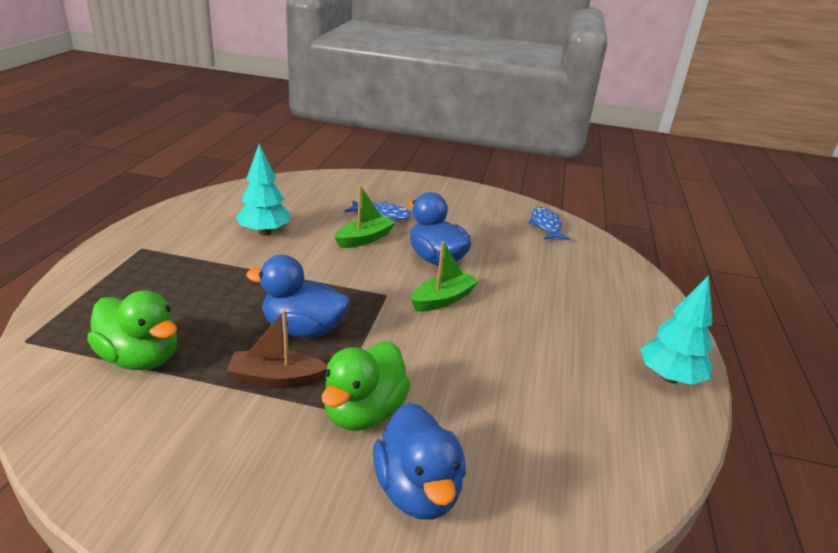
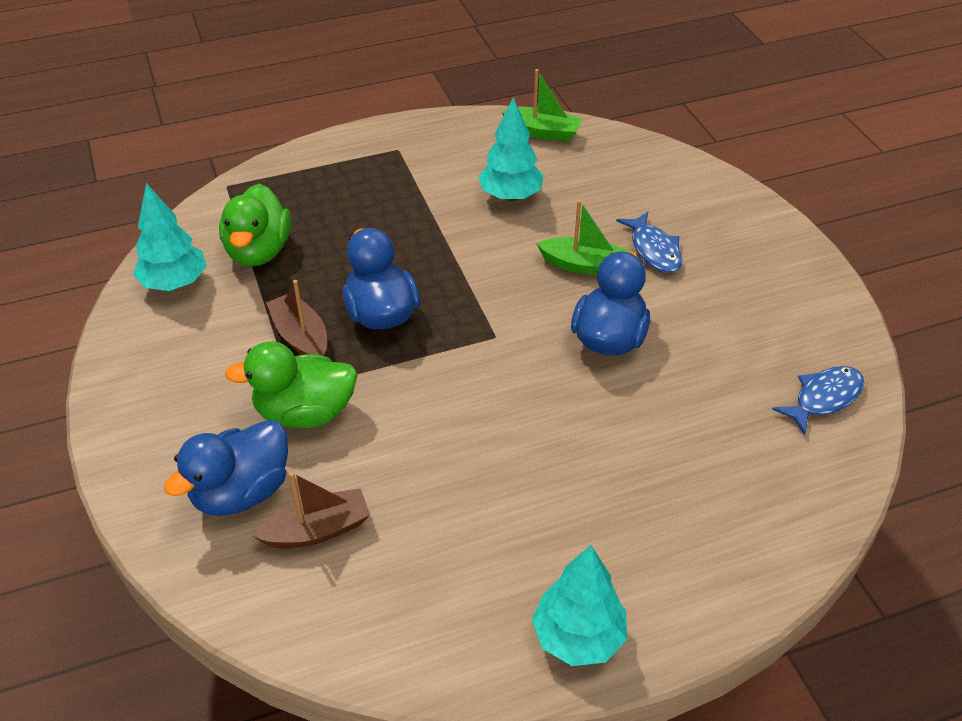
camera: 60 degrees right, 15 degrees up
(99, 427) = (174, 283): none -> turquoise tree
(443, 299) = (532, 382): green boat -> green boat (543, 132)
(497, 459) = (317, 530): none -> brown boat

